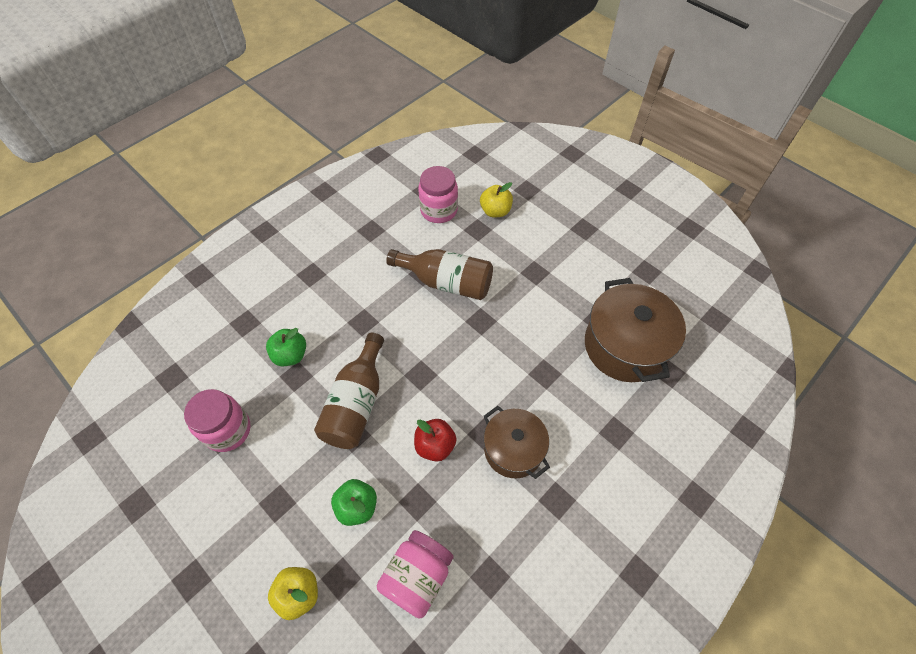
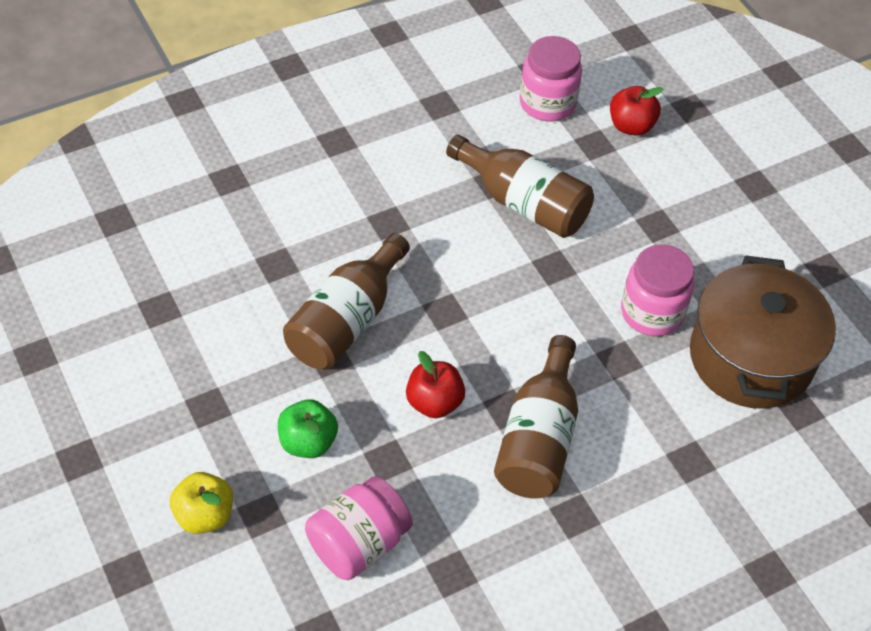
camera: 15 degrees right, 5 degrees down
(228, 430) = (170, 304): pink jar -> pink jar (651, 312)
(290, 355) = (277, 237): green apple -> none
(495, 211) = (631, 126): yellow apple -> red apple
(513, 450) = (538, 439): brown pot -> brown bottle

